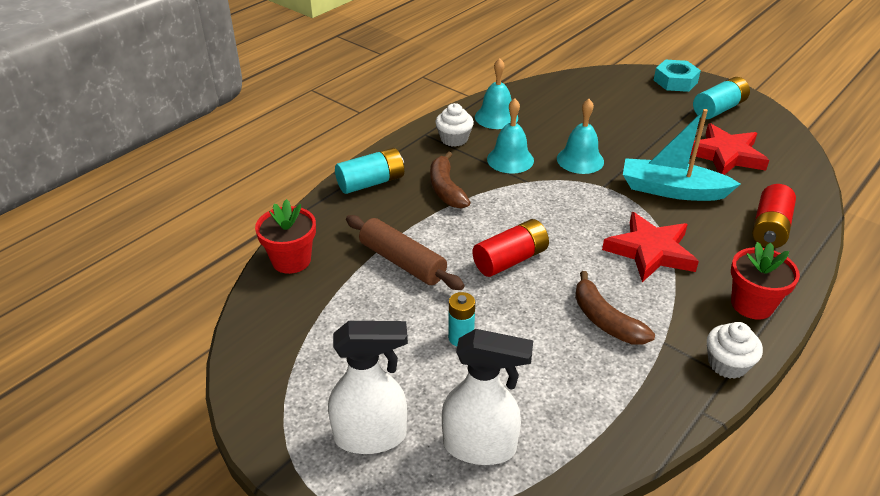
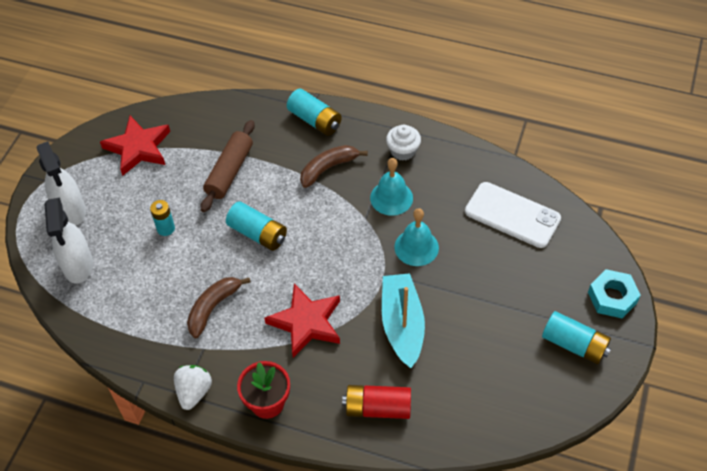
camera: 70 degrees right, 15 degrees up
(291, 260) = (206, 112): red flower pot -> none
(496, 117) = (454, 169): turquoise bell -> none
(510, 260) = (258, 234): red battery -> turquoise battery
(567, 102) = (512, 215): none -> white phone
(725, 155) = (485, 360): red star -> red star (138, 148)
(727, 364) = (194, 392): white cupcake -> white strawberry

